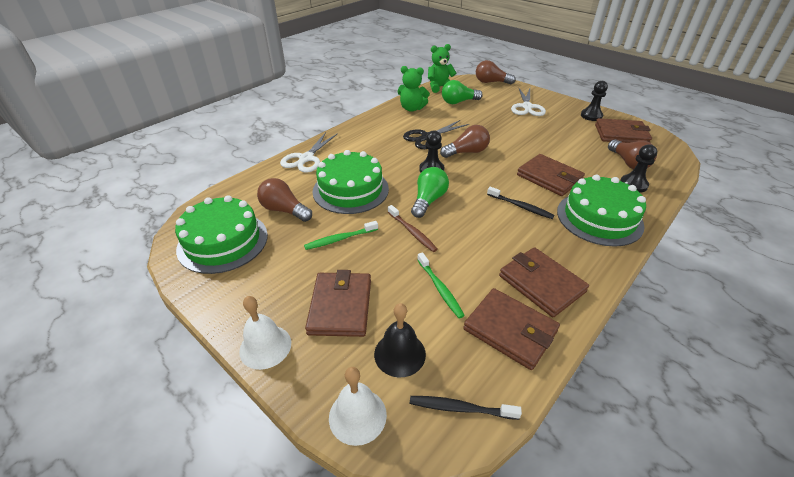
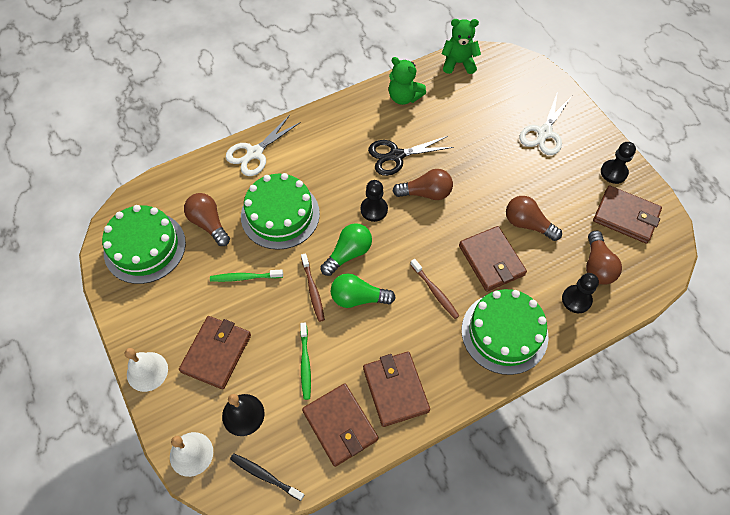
camera: 20 degrees right, 20 degrees up
(458, 102) = (466, 100): green light bulb -> green light bulb (358, 298)
(491, 82) = (530, 70): brown light bulb -> brown light bulb (527, 224)
(520, 206) = (435, 291): black toothbrush -> brown toothbrush

